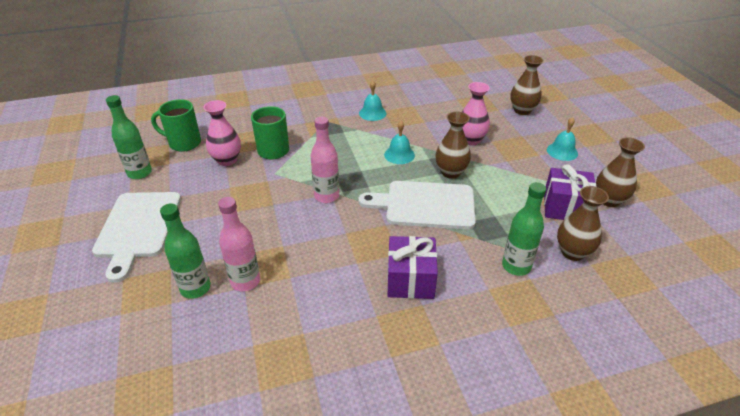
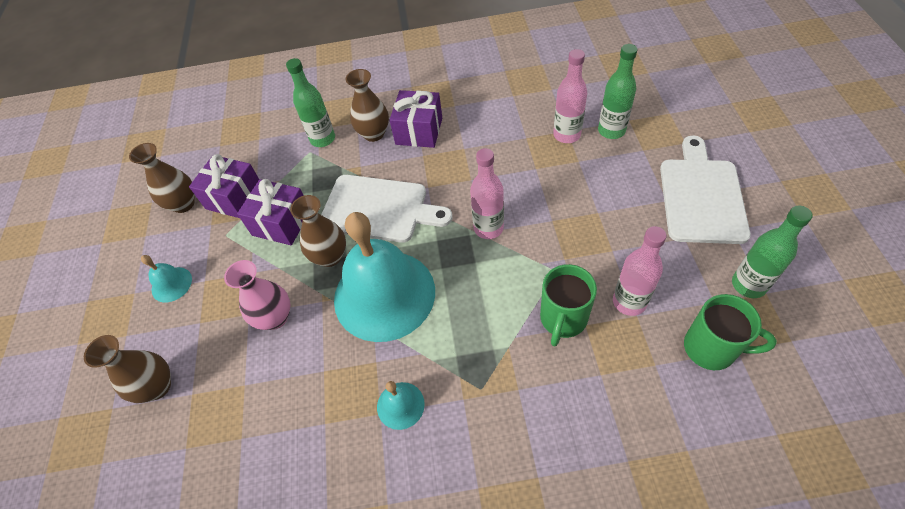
camera: 165 degrees left, 15 degrees up
(227, 160) = (629, 302): pink vase -> pink bottle
(399, 155) = (384, 294): turquoise bell -> turquoise bell, size x2.40
(506, 191) = (281, 223): none -> purple gift
(572, 252) = (265, 149): brown vase -> brown vase (374, 134)

